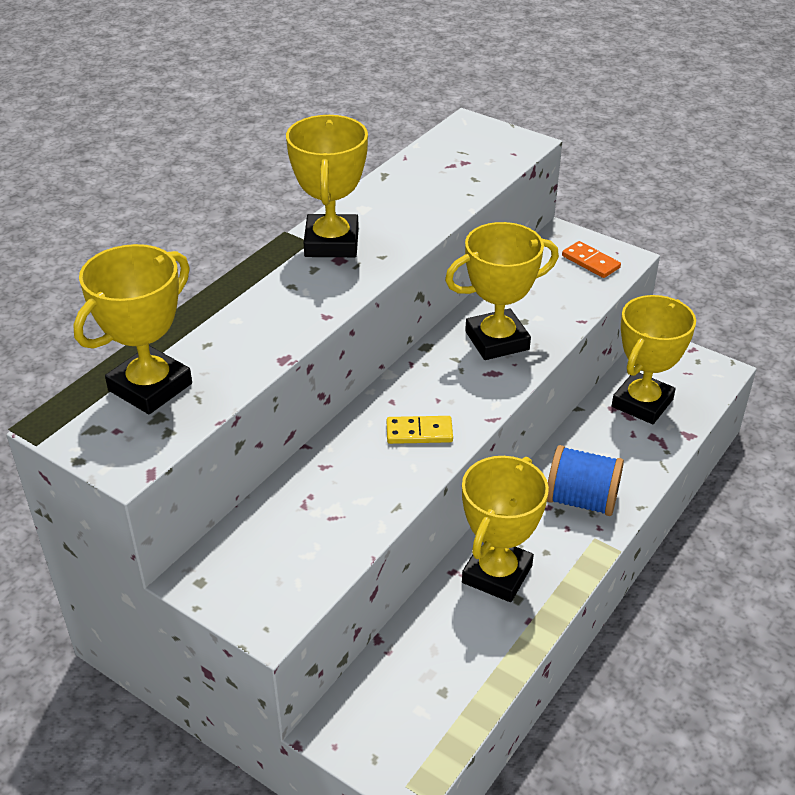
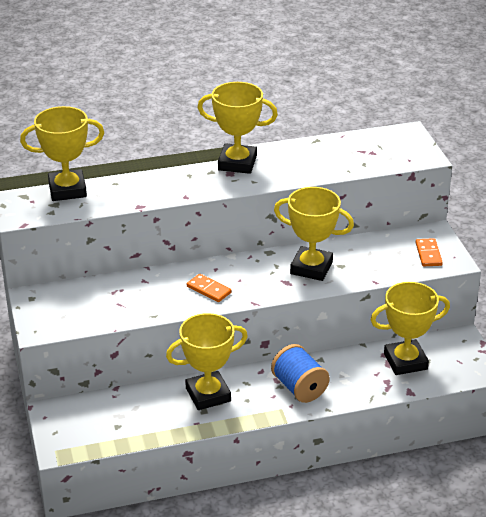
camera: 40 degrees right, 5 degrees down
(331, 243) = (237, 163): yellow trophy -> yellow trophy turned 60 degrees clockwise
(419, 432) = (209, 289): yellow domino -> orange domino

